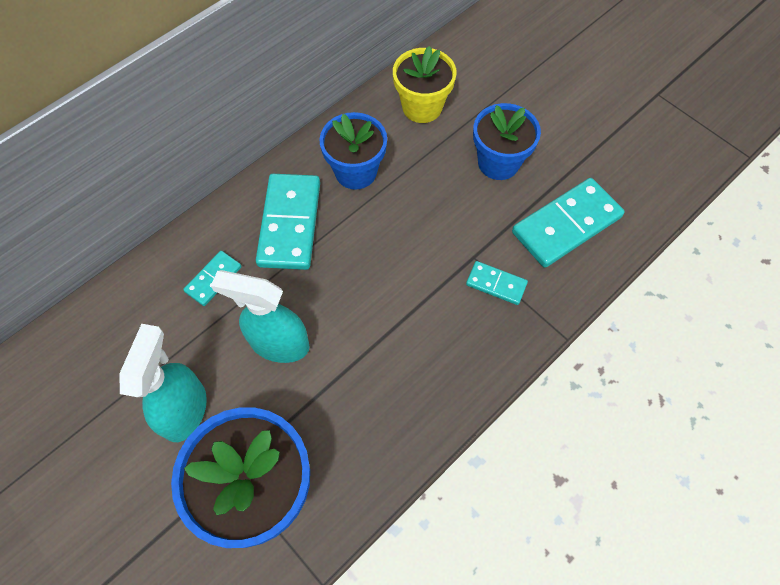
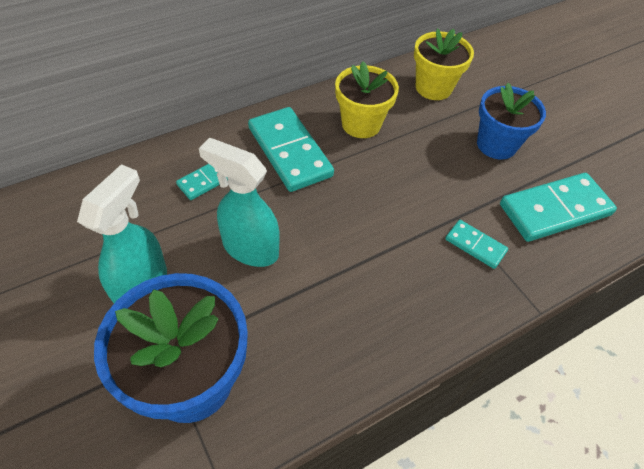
camera: 10 degrees right, 10 degrees down
(290, 224) = (290, 151): turquoise domino -> turquoise domino turned 45 degrees counterclockwise
(356, 172) = (361, 124): blue flower pot -> yellow flower pot

